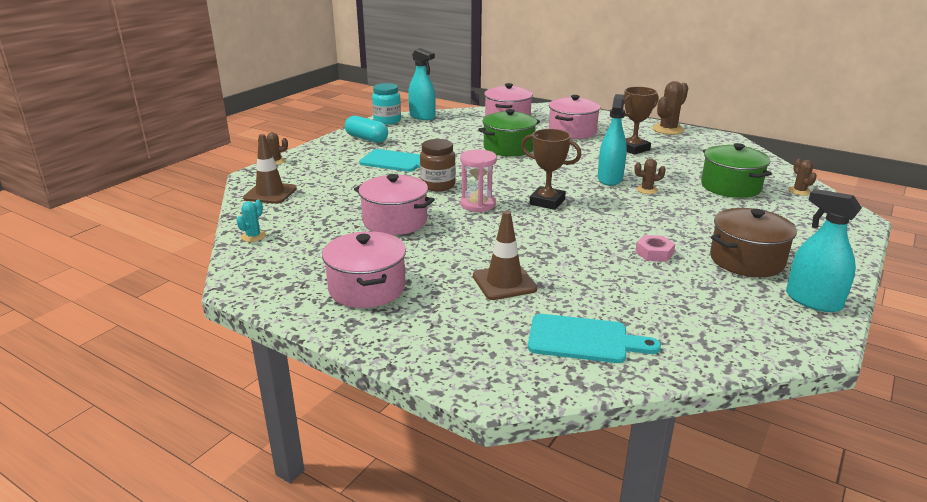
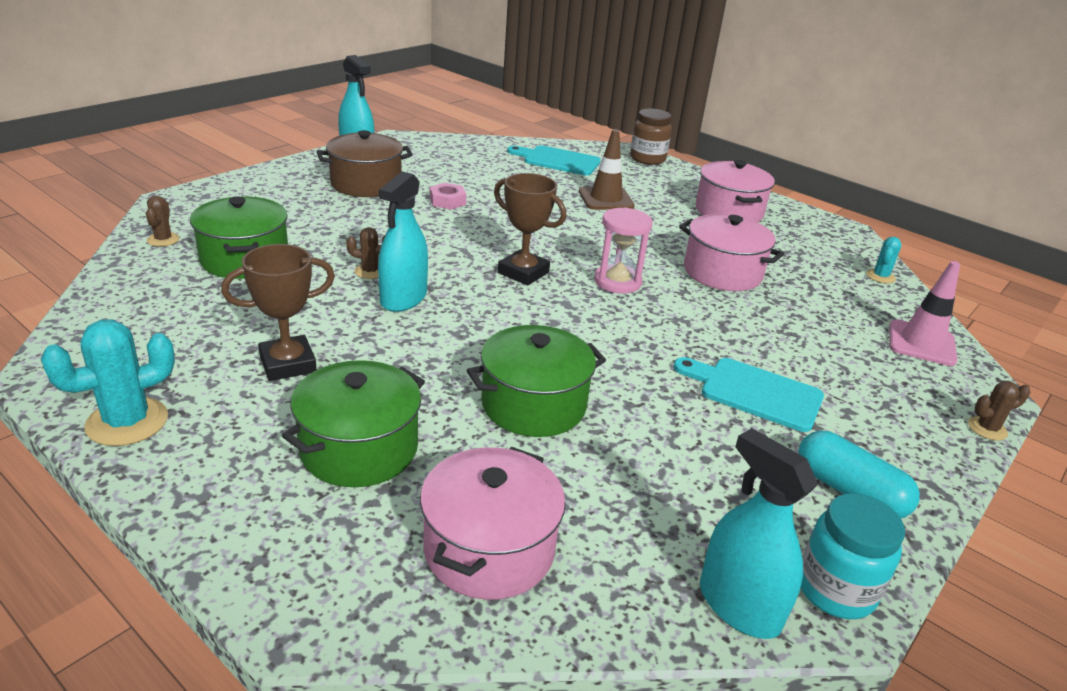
camera: 175 degrees left, 5 degrees up
(270, 193) = (921, 343): brown traffic cone -> pink traffic cone
(438, 185) = (673, 323): brown jar -> brown jar (647, 159)
(572, 131) = (359, 449): pink pot -> green pot
(668, 129) = (127, 422): brown cactus -> turquoise cactus

